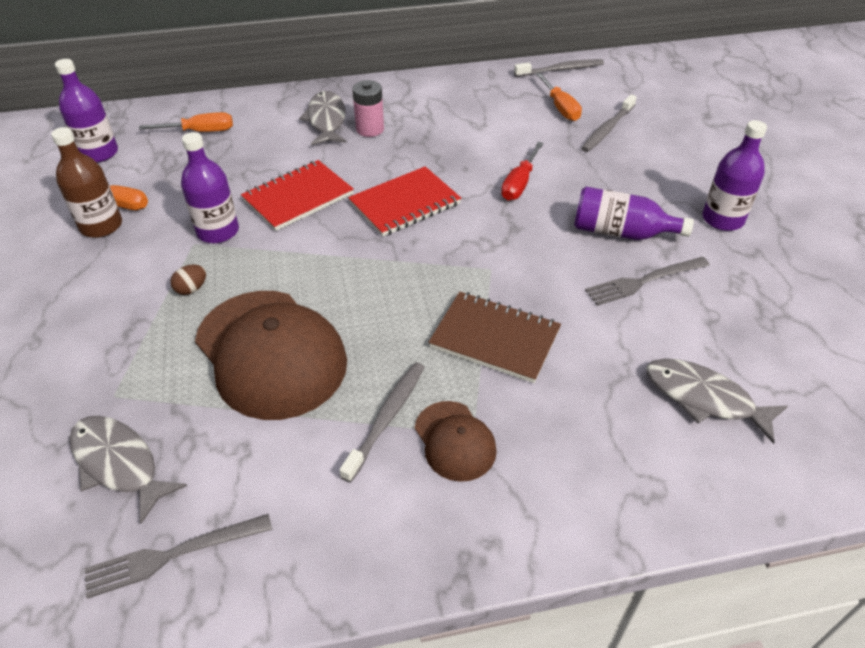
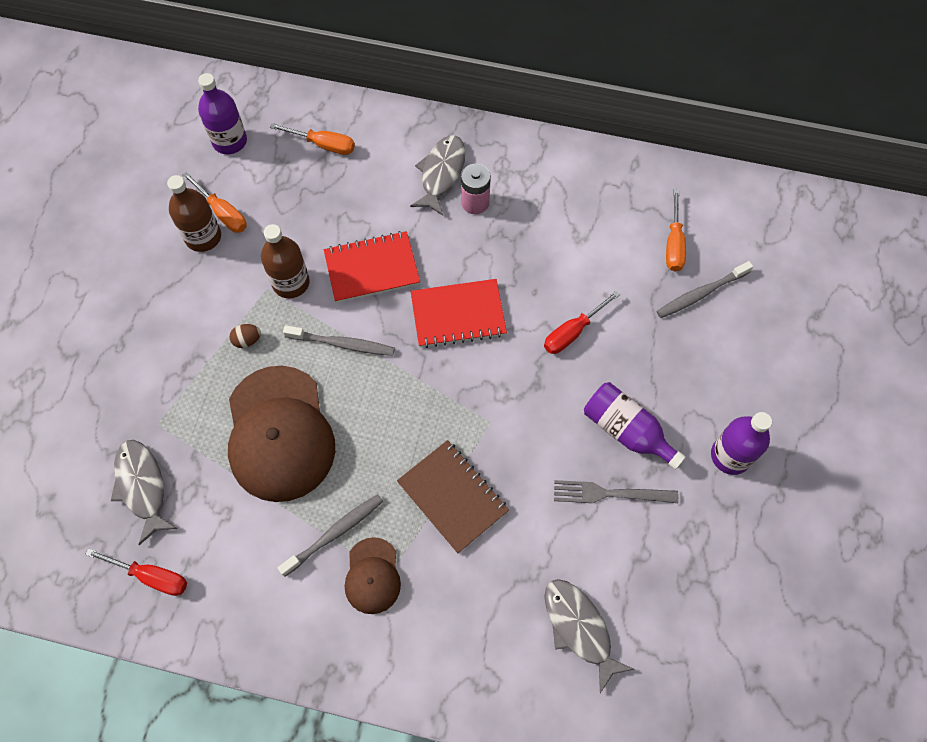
camera: 25 degrees right, 20 degrees up
(172, 555) = (151, 576): grey fork -> red screwdriver
(218, 231) = (291, 283): purple bottle -> brown bottle
(560, 70) = (709, 186): grey toothbrush -> grey toothbrush (342, 344)

